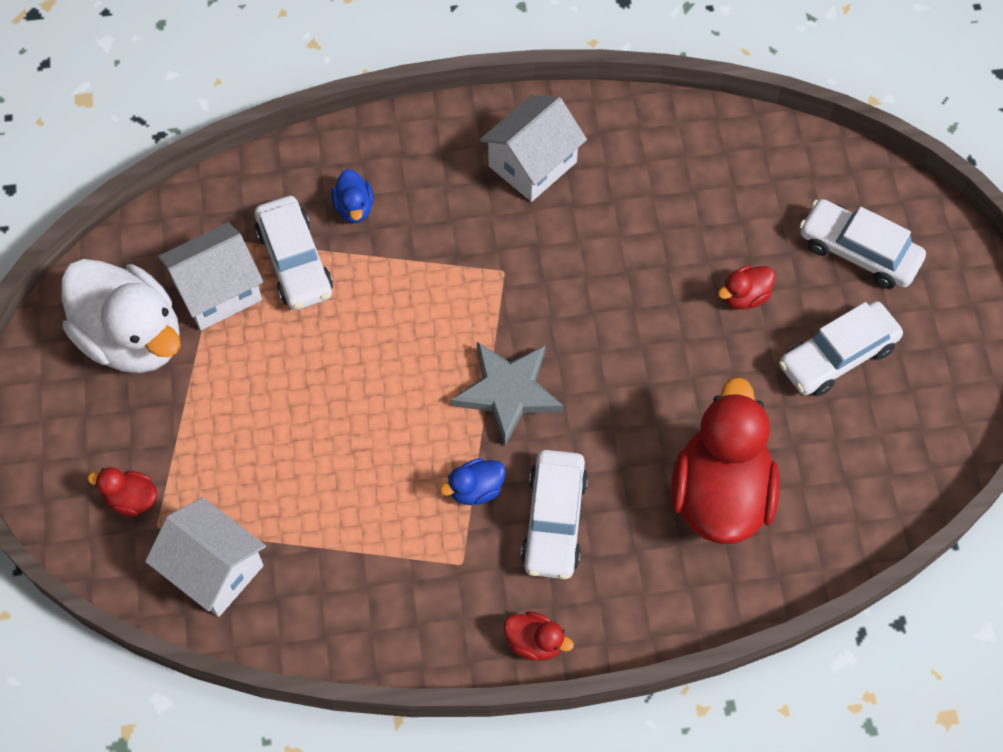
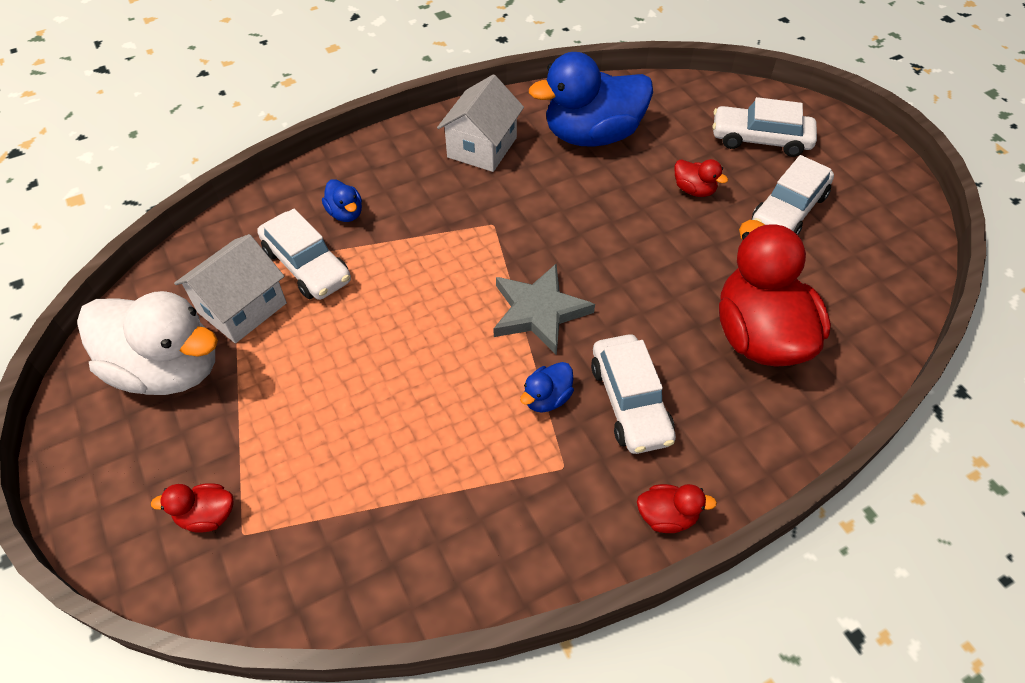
camera: 20 degrees left, 10 degrees down
(213, 569) = (316, 557): white house -> none
(664, 185) = (592, 135): none -> blue duck
(744, 296) = (694, 190): red duck -> red duck turned 90 degrees counterclockwise

